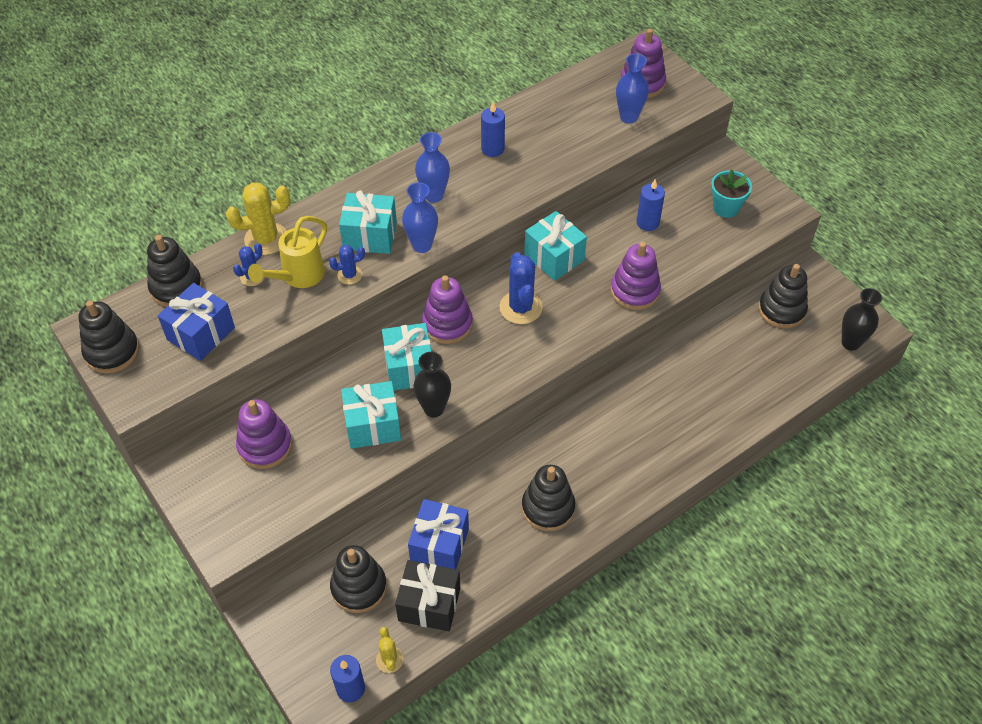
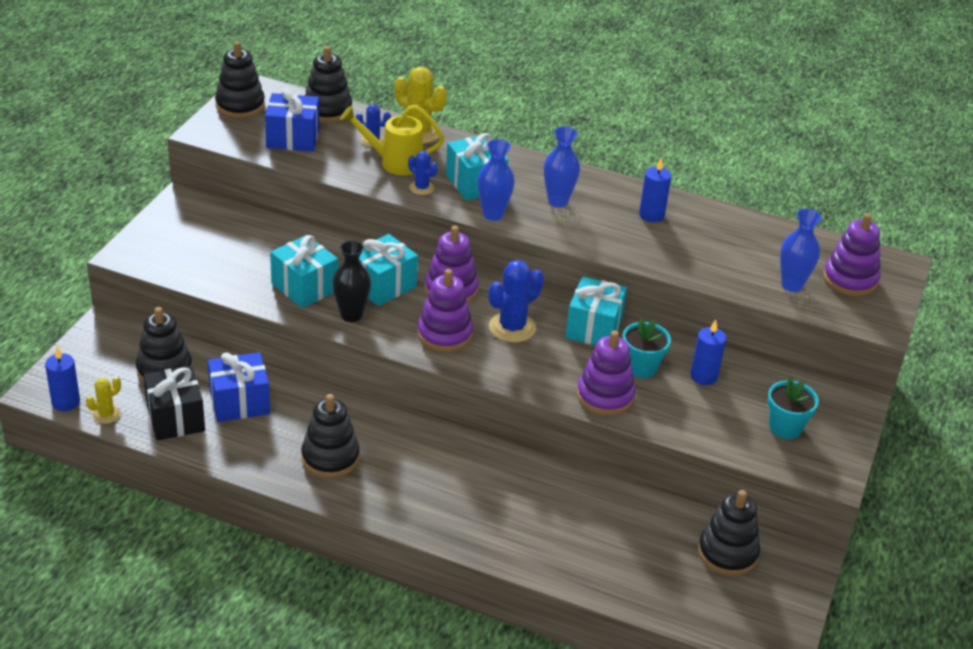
camera: 55 degrees right, 15 degrees down
(265, 446) = (238, 237): purple stacking toy -> purple stacking toy (444, 334)
(616, 253) = (641, 367): none -> turquoise flower pot
(850, 343) = (737, 628): black vase -> none

